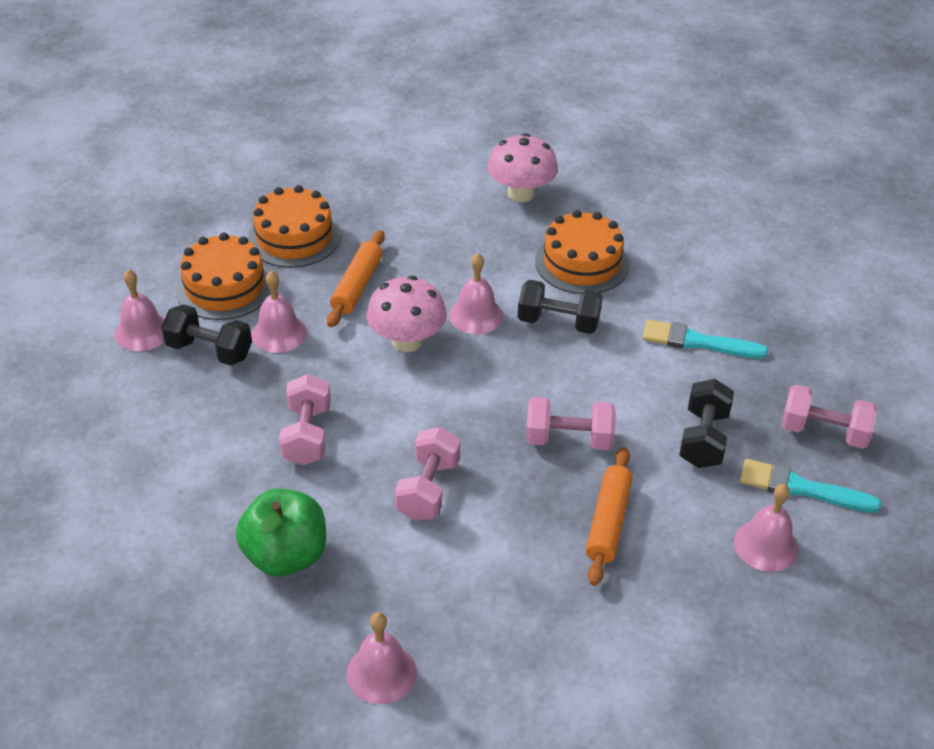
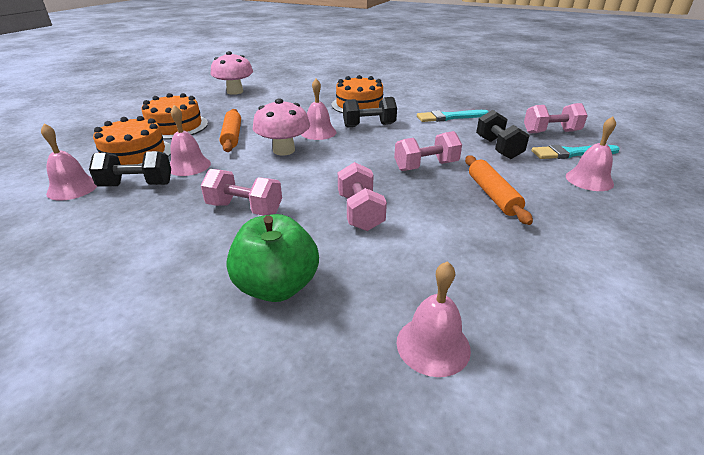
camera: 25 degrees left, 10 degrees down
(307, 435) = (245, 209): pink dumbbell -> pink dumbbell turned 45 degrees counterclockwise
(521, 193) = (303, 91): pink mushroom -> pink mushroom (235, 92)

